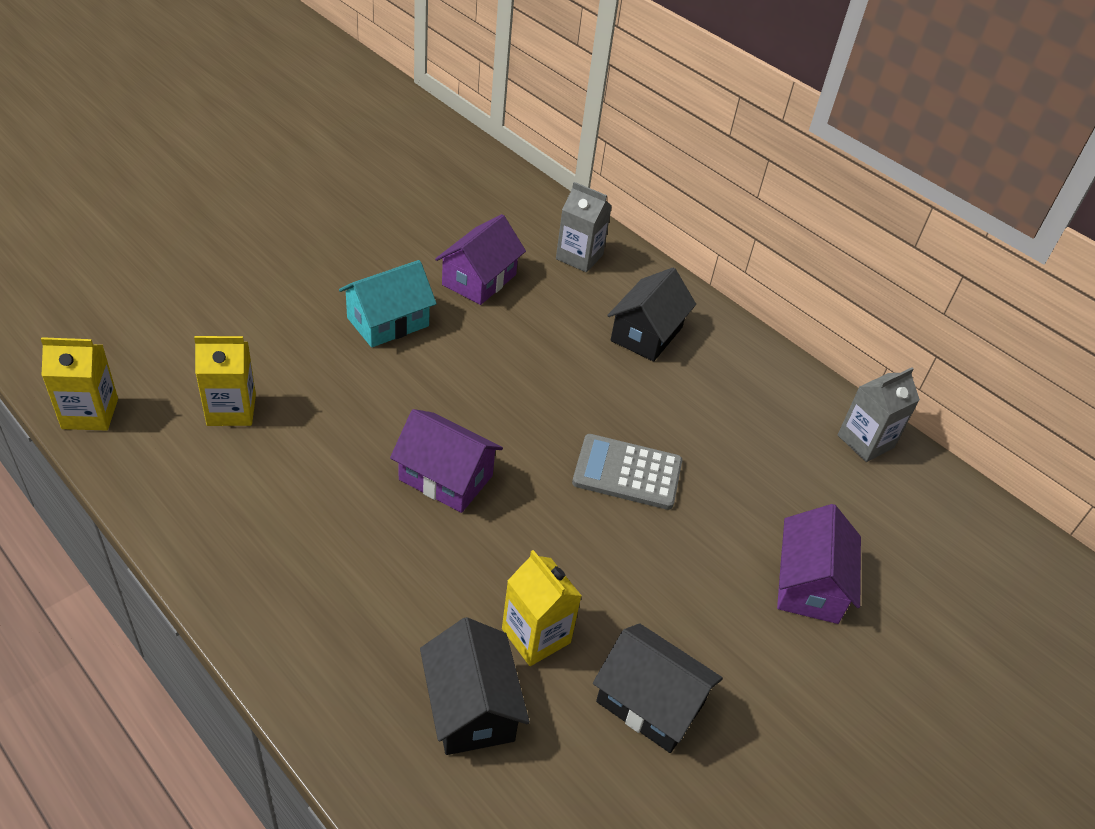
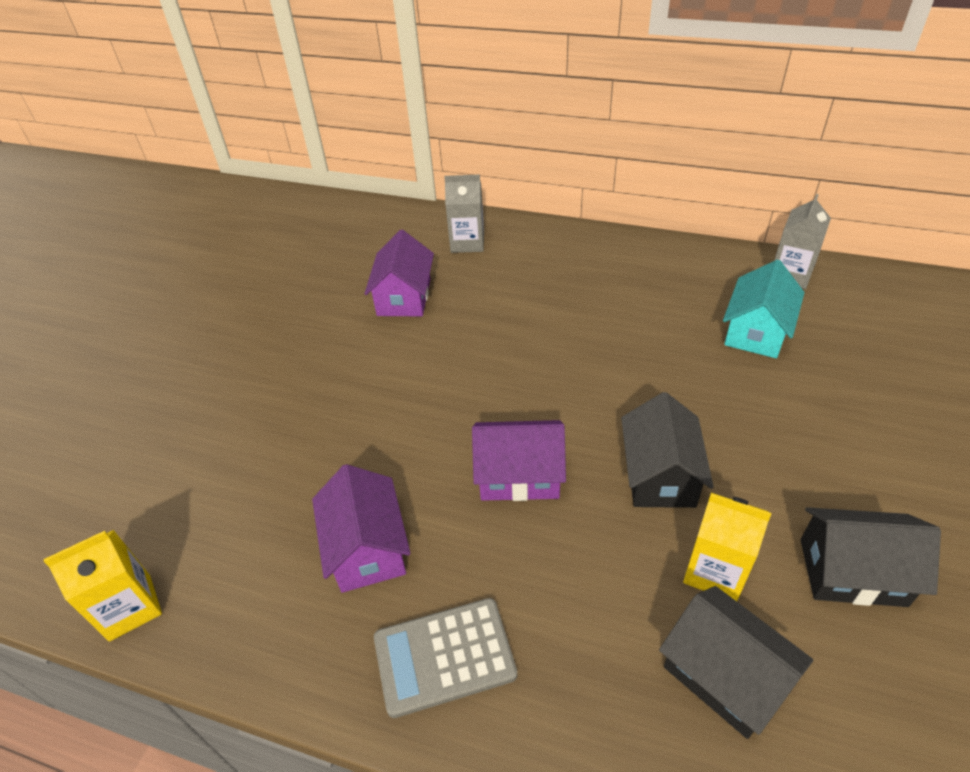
camera: 20 degrees left, 0 degrees up
(231, 410) = (275, 523): yellow carton -> none
(388, 322) = (356, 368): turquoise house -> turquoise house (756, 331)
(627, 472) = (655, 389): grey calculator -> grey calculator (444, 656)
(646, 334) = (570, 275): black house -> black house (660, 475)
(809, 584) = (861, 401): purple house -> purple house (366, 548)

